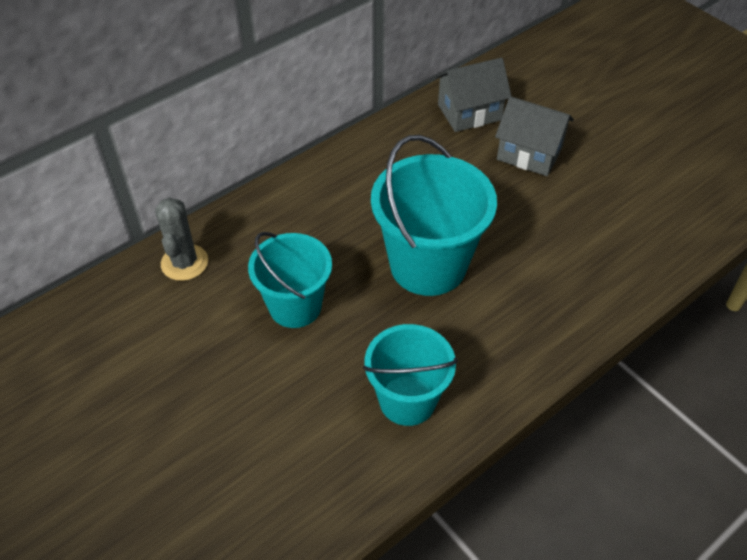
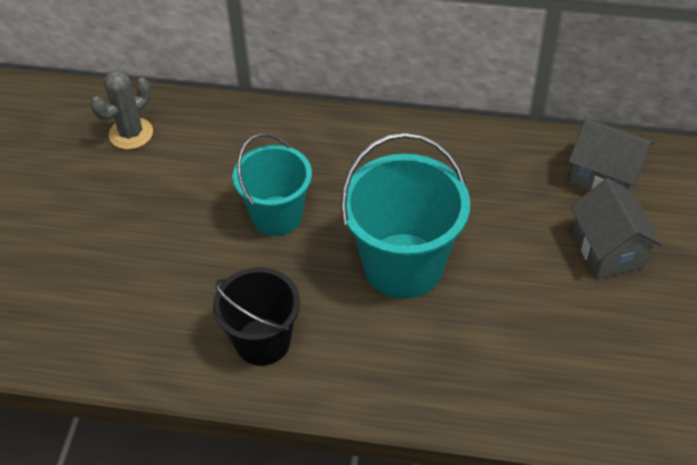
camera: 50 degrees right, 0 degrees up
(184, 262) = (249, 128): grey cactus -> grey cactus (131, 133)
(407, 400) = (262, 341): turquoise bucket -> black bucket

